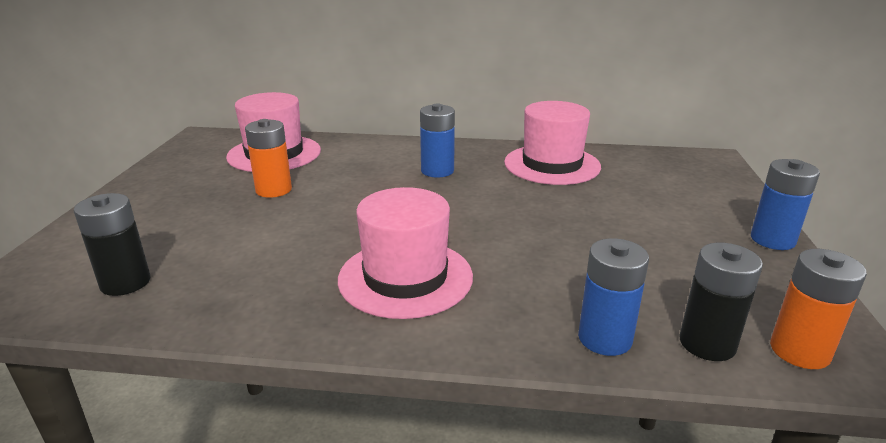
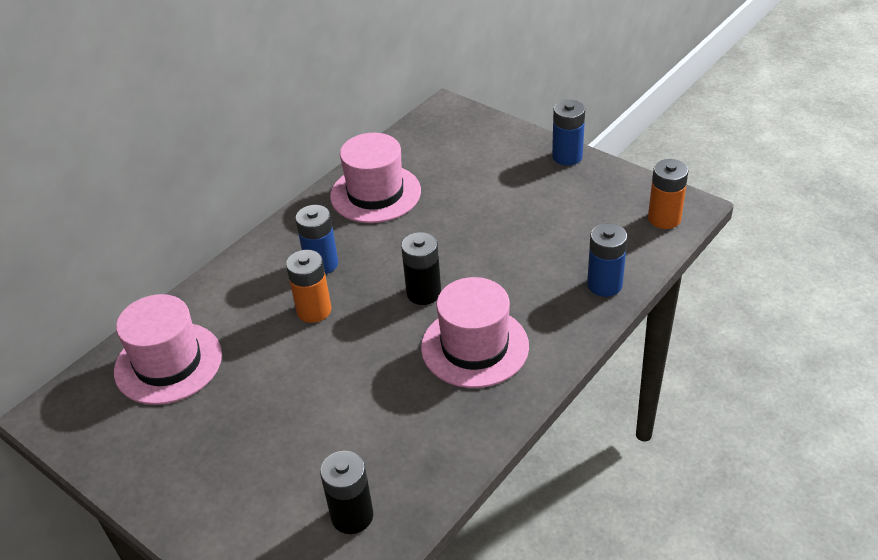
camera: 55 degrees left, 15 degrees up
(273, 190) = (258, 384): orange battery -> orange battery (314, 310)
(707, 343) = (636, 247): black battery -> black battery (423, 293)

